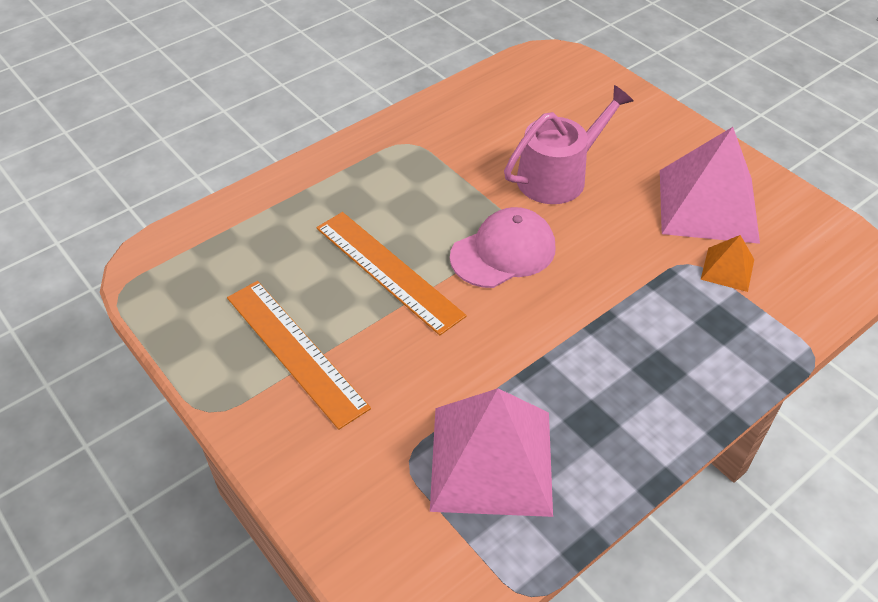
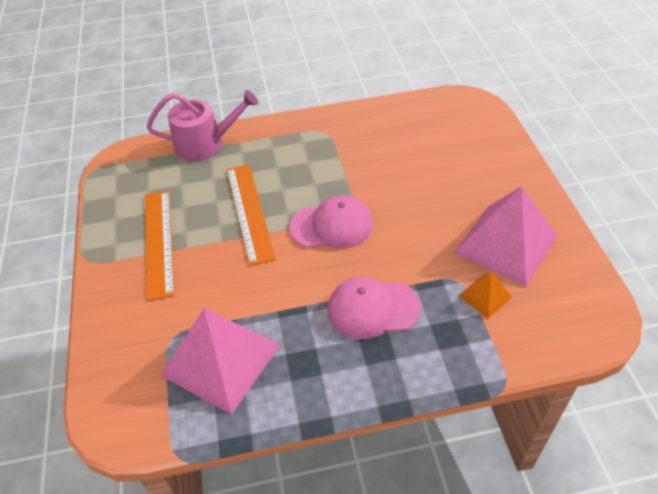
camera: 30 degrees right, 0 degrees up
(558, 176) = (409, 186): pink watering can -> pink watering can (205, 144)
(622, 329) = (373, 309): none -> pink cap

